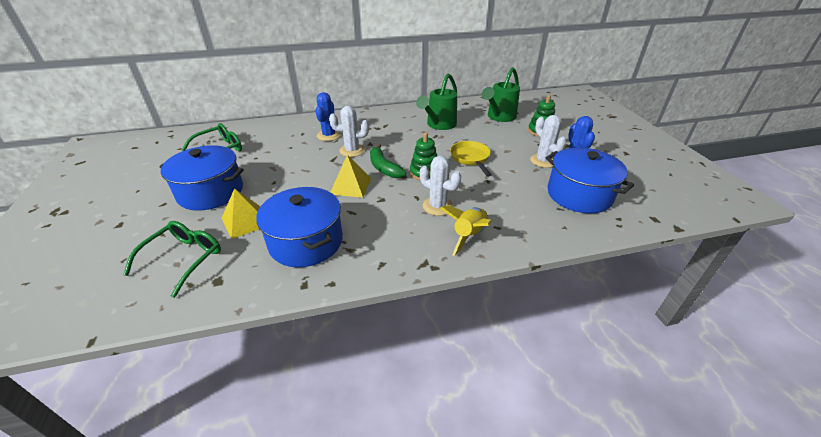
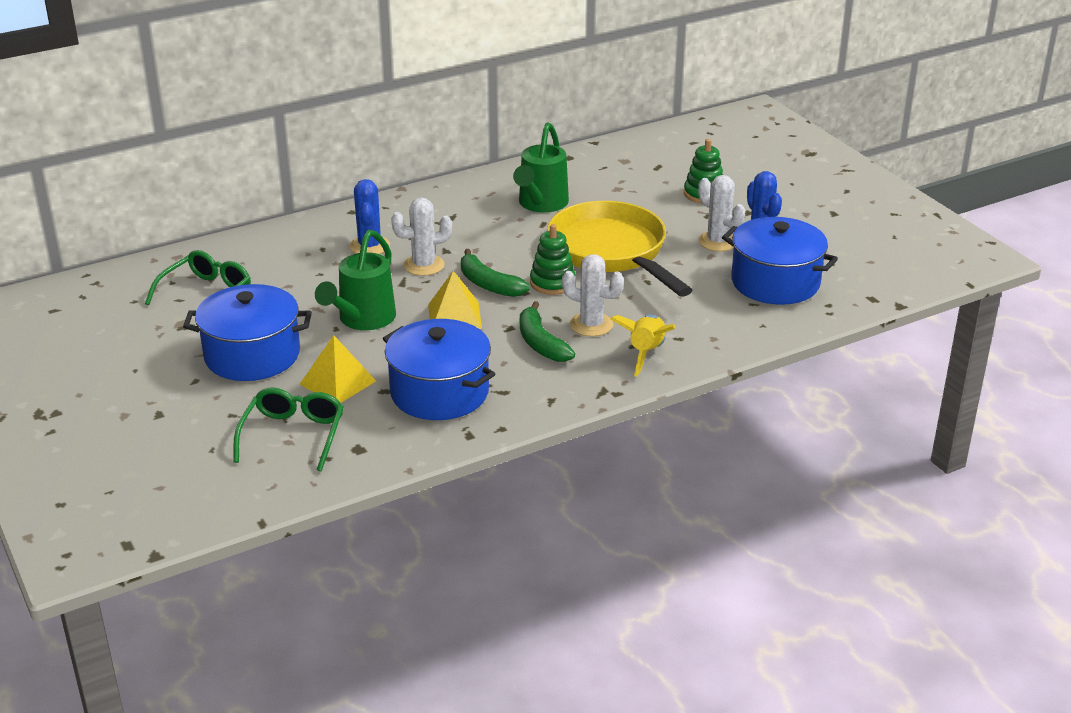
camera: 15 degrees left, 5 degrees down
(396, 214) = (540, 343): none -> green banana
(470, 158) = (612, 252): yellow pan -> yellow pan, size x1.91
(499, 117) = (633, 177): green watering can -> green watering can (363, 319)

